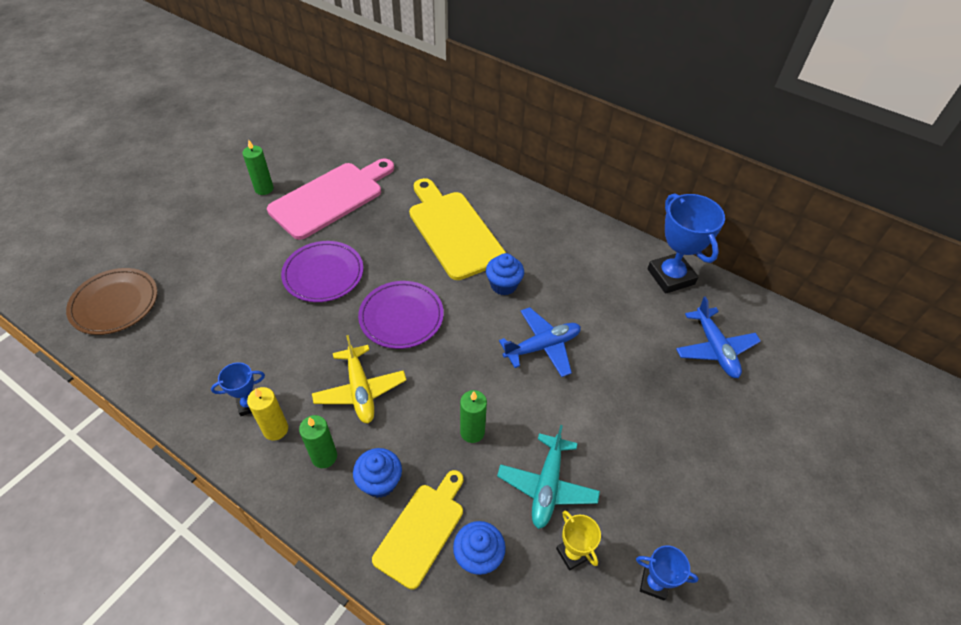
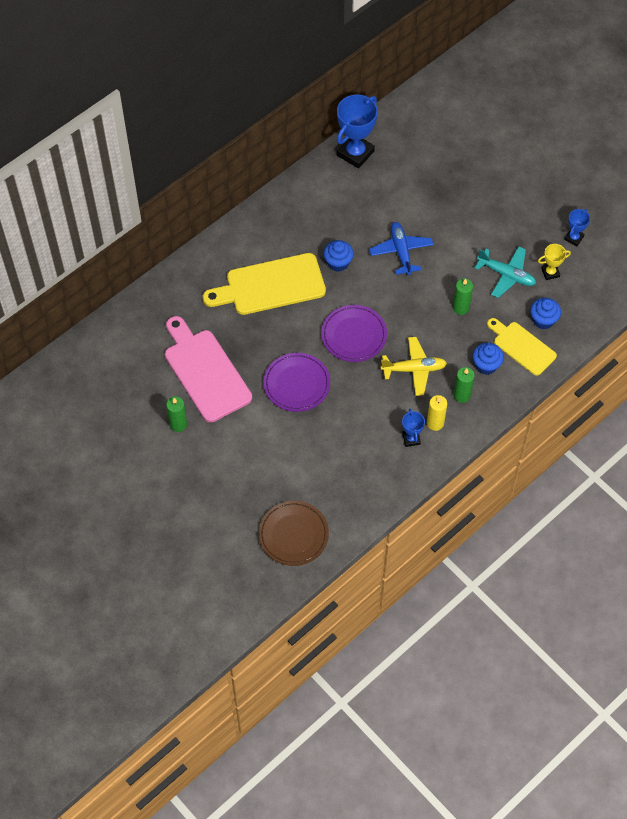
camera: 75 degrees left, 10 degrees up
(670, 276) = (355, 153): blue trophy -> blue trophy turned 45 degrees counterclockwise
(714, 348) = (425, 150): blue plane -> none

